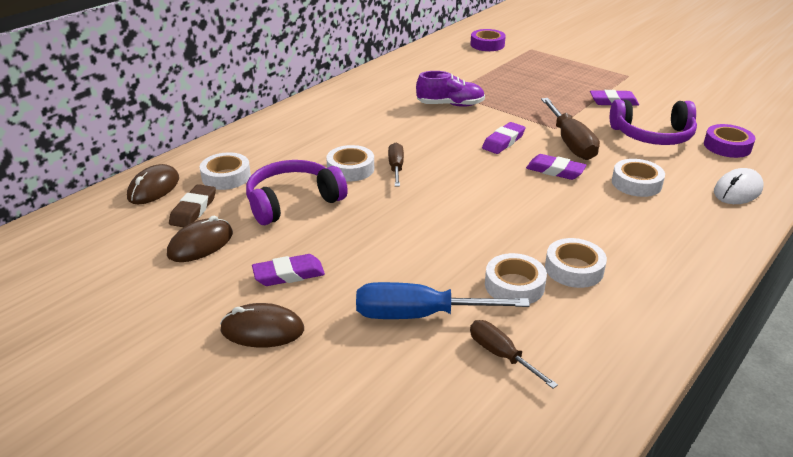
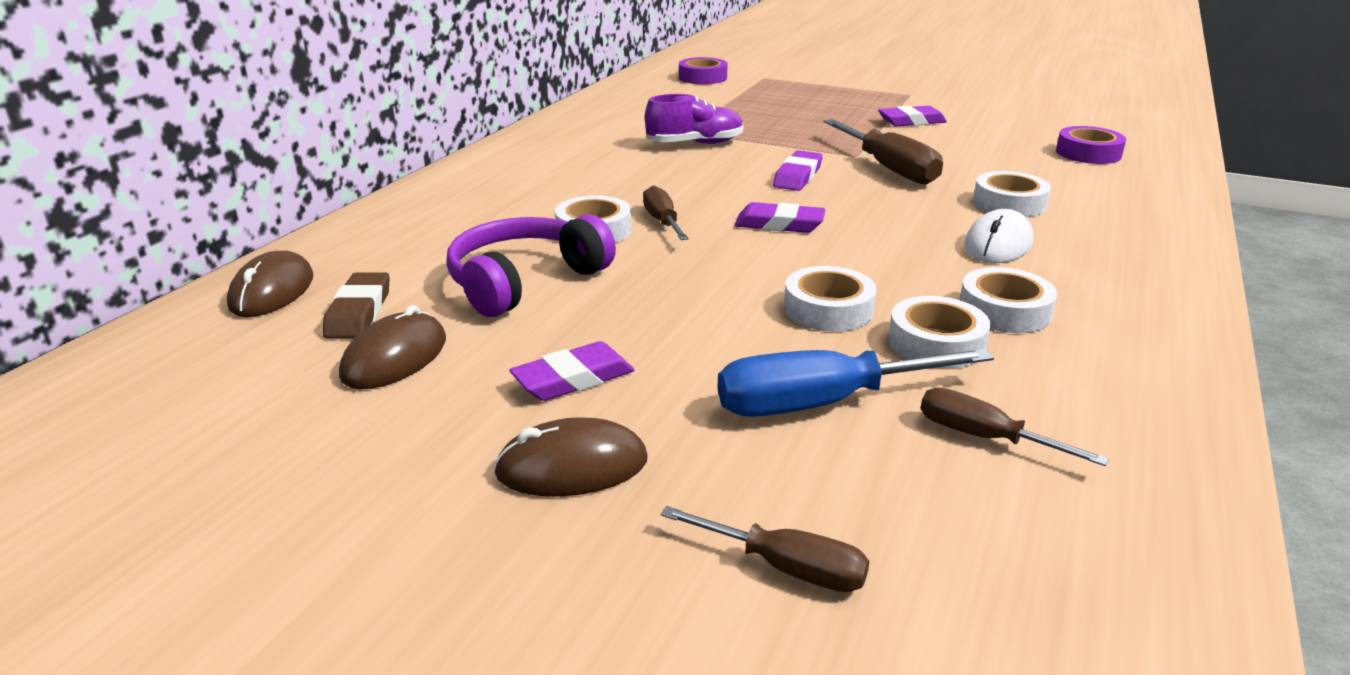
camera: 15 degrees left, 5 degrees down
(226, 177) = (394, 262): white tape -> white tape (828, 309)
(342, 411) = (785, 567): none -> brown screwdriver
(555, 171) = (892, 201): purple eraser -> purple eraser (779, 224)
(652, 135) = (988, 151): purple headphones -> none
(737, 190) = (1140, 197): white mouse -> white mouse (998, 244)

